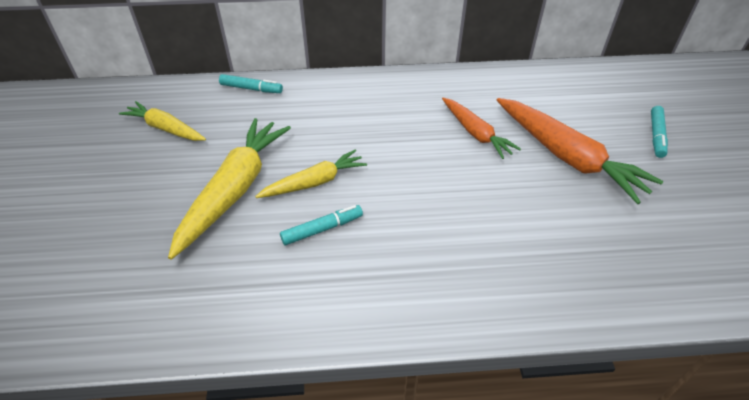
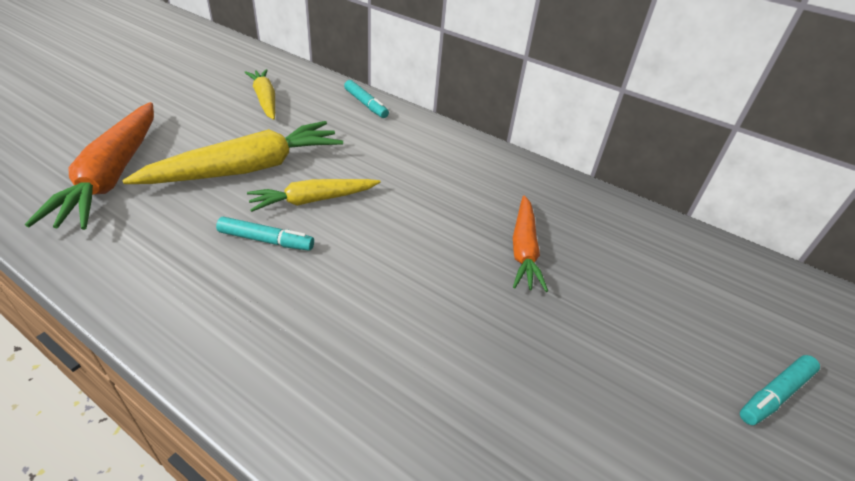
camera: 35 degrees right, 5 degrees down
(314, 182) = (313, 200): yellow carrot -> yellow carrot turned 150 degrees clockwise
(567, 157) = (605, 337): orange carrot -> orange carrot (112, 175)

